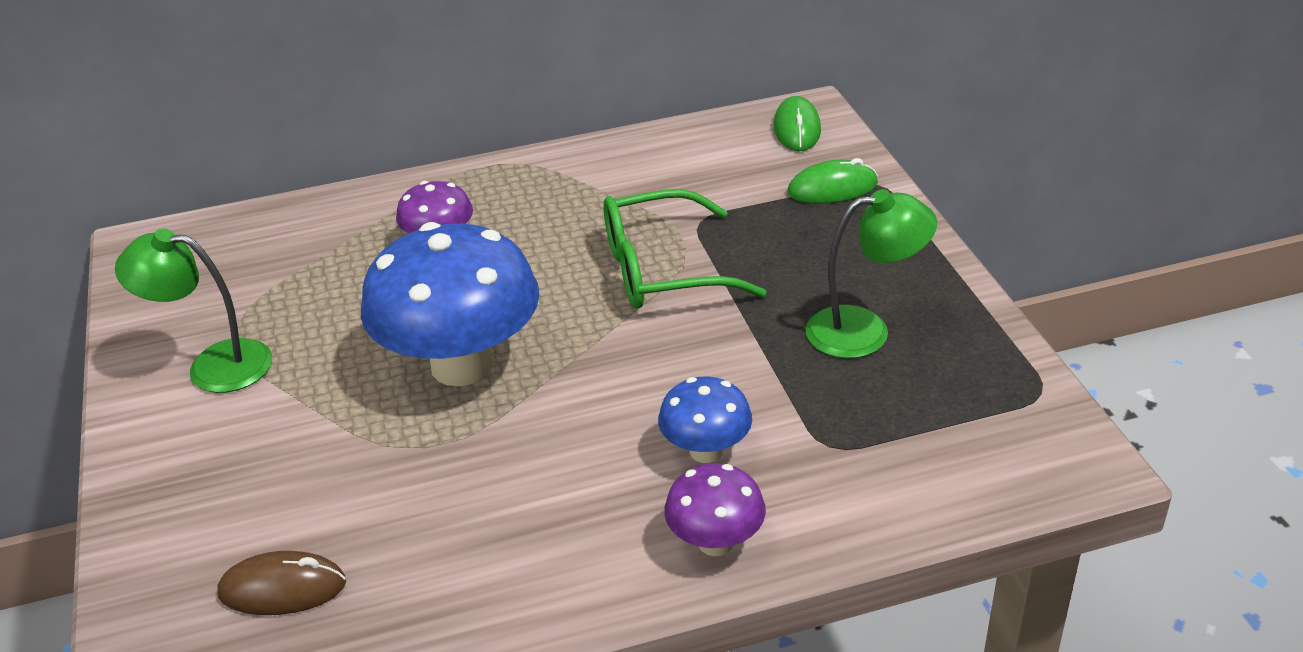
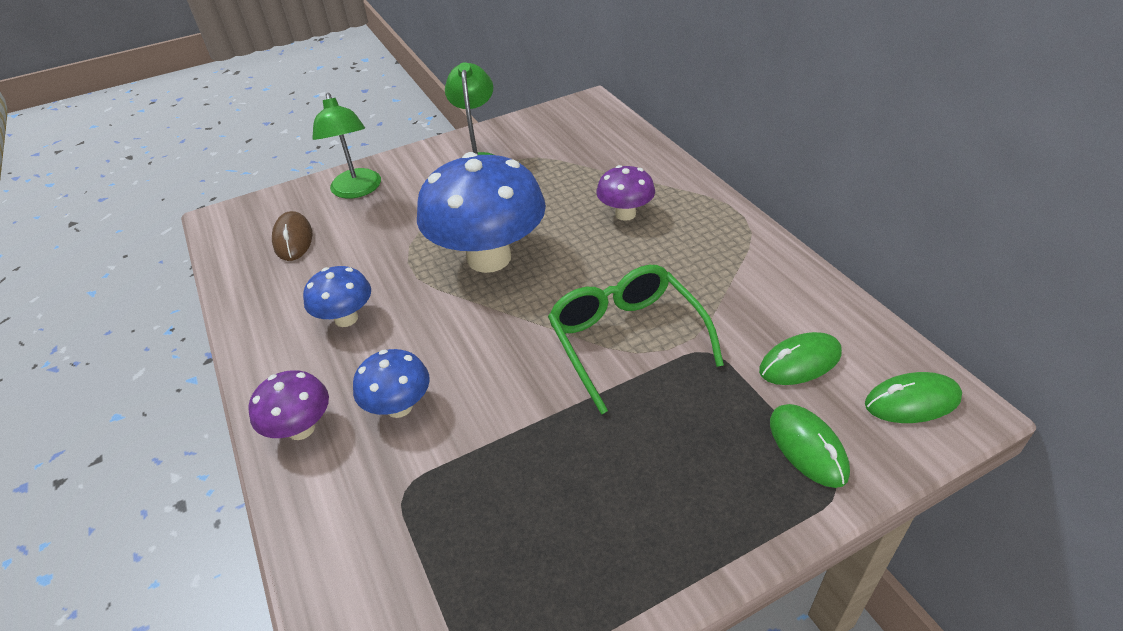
camera: 80 degrees right, 5 degrees up
(520, 508) = (346, 318): none -> blue mushroom
(733, 172) = (800, 362): none -> green mouse
(865, 330) = (567, 502): green lamp -> green lamp (357, 190)

